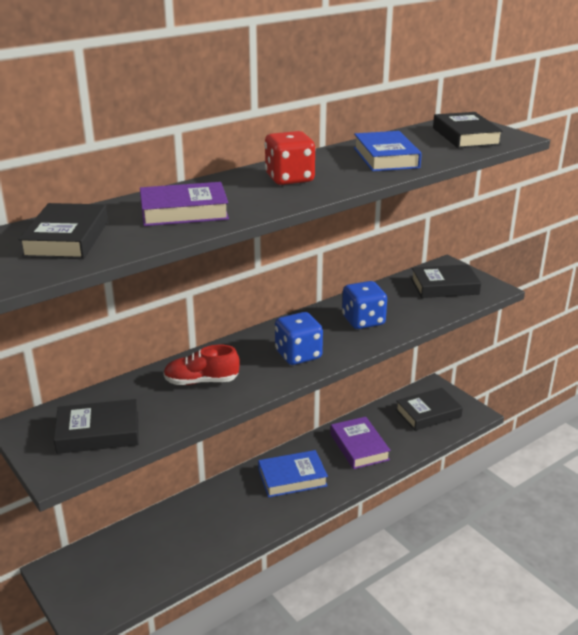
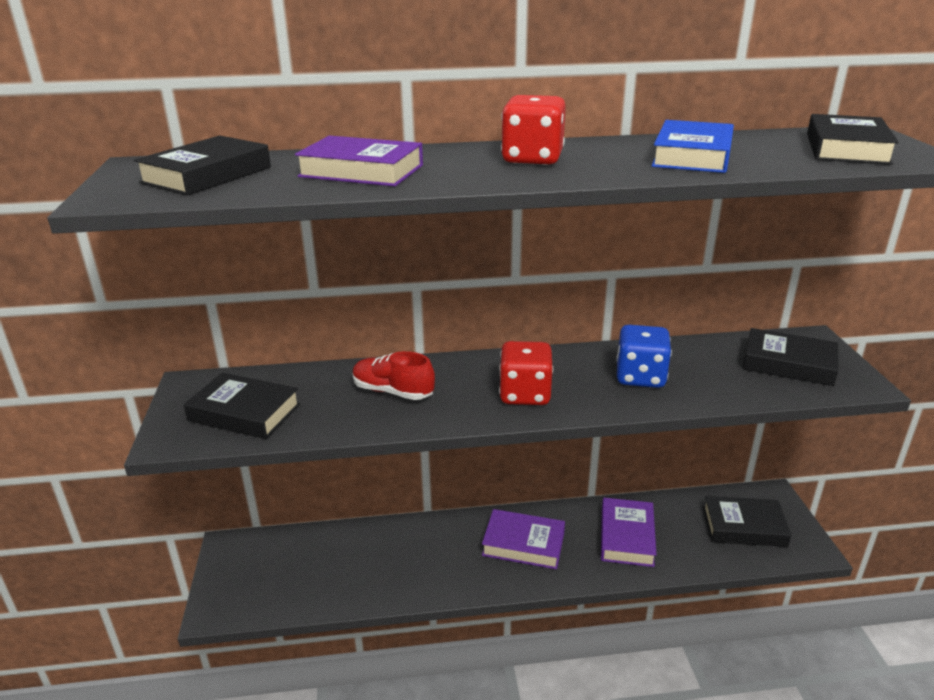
camera: 30 degrees right, 0 degrees up
(292, 478) = (523, 544): blue book -> purple book
(298, 355) = (525, 394): blue dice -> red dice

